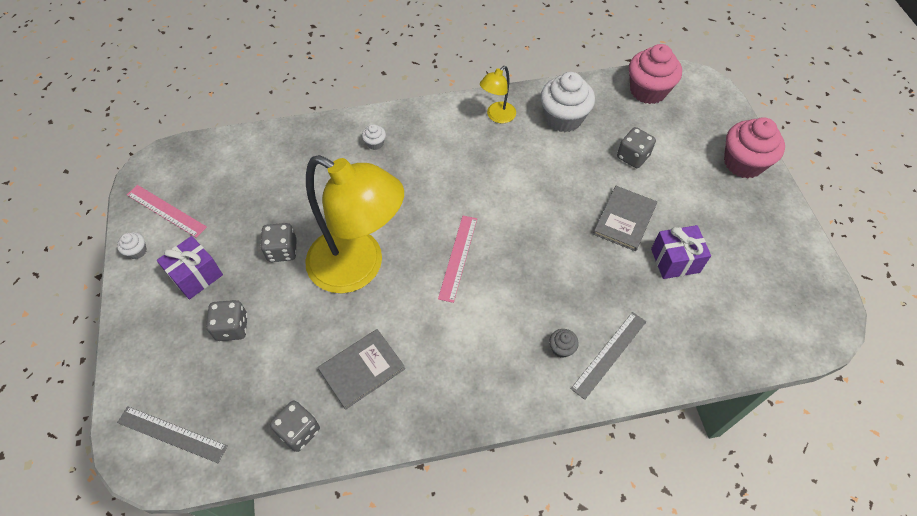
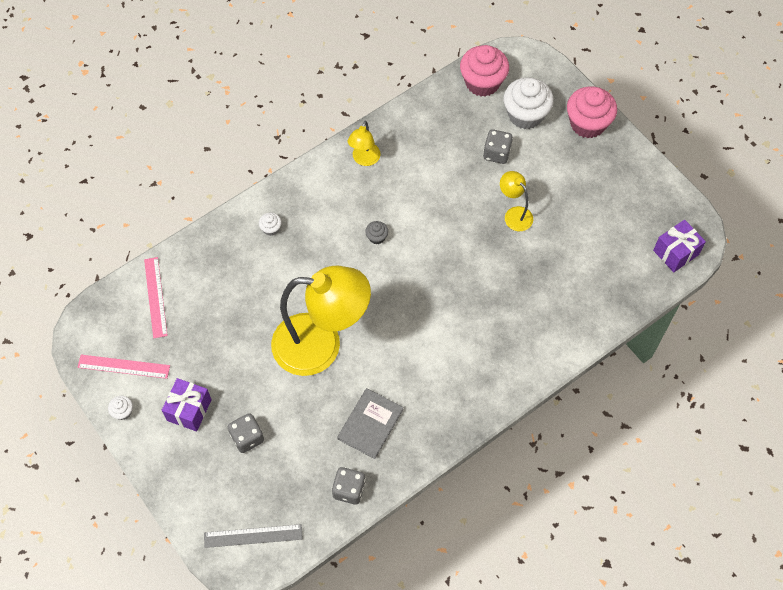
camera: 25 degrees left, 5 degrees up
(282, 250) = (248, 358): grey dice -> none
(458, 257) = (397, 302): pink ruler -> pink ruler (155, 297)
(561, 348) = (513, 342): grey cupcake -> grey cupcake (377, 237)
(563, 118) = (422, 139): white cupcake -> white cupcake (525, 115)
(609, 354) = (550, 331): grey ruler -> none
(624, 219) = (514, 214): grey book -> yellow lamp
(675, 260) = (567, 234): purple gift -> purple gift (675, 252)

